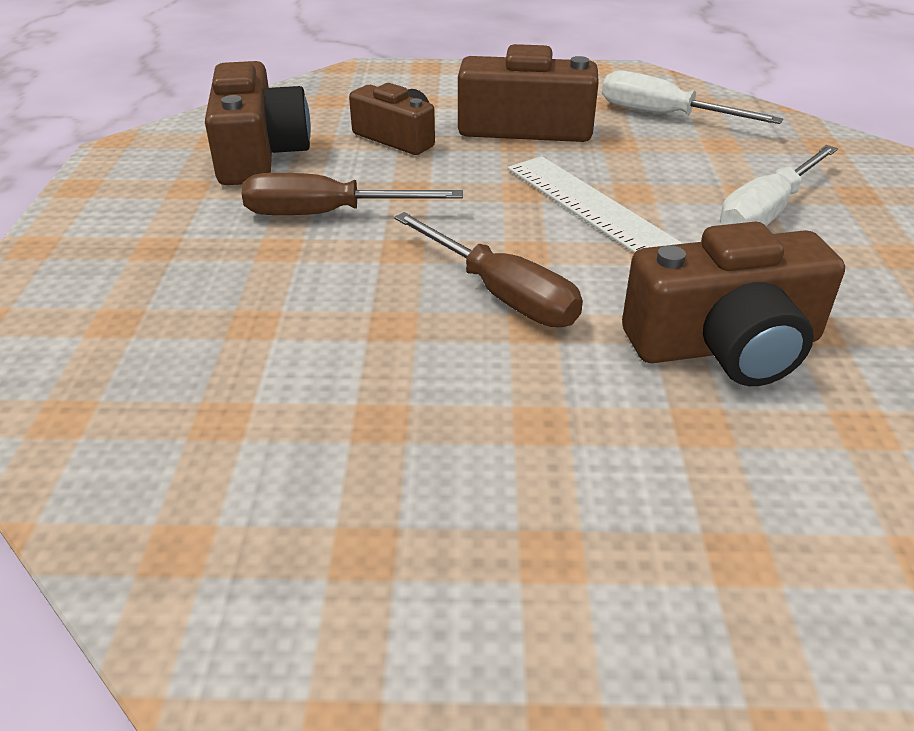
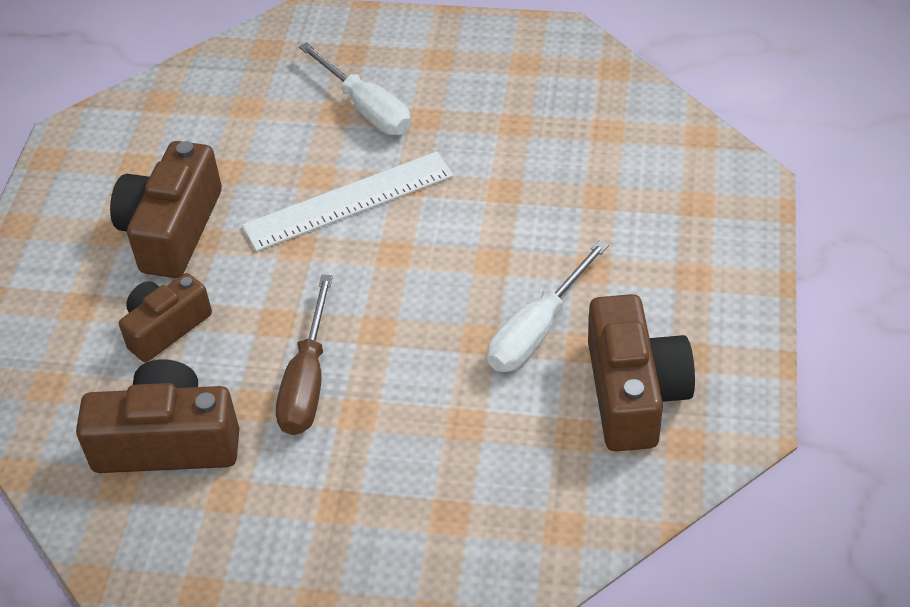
camera: 80 degrees left, 10 degrees up
(501, 294) = (451, 274): brown screwdriver -> none
(664, 116) = (180, 131): white screwdriver -> white screwdriver (537, 330)
(725, 345) = (526, 169): brown camera -> brown camera (633, 393)

